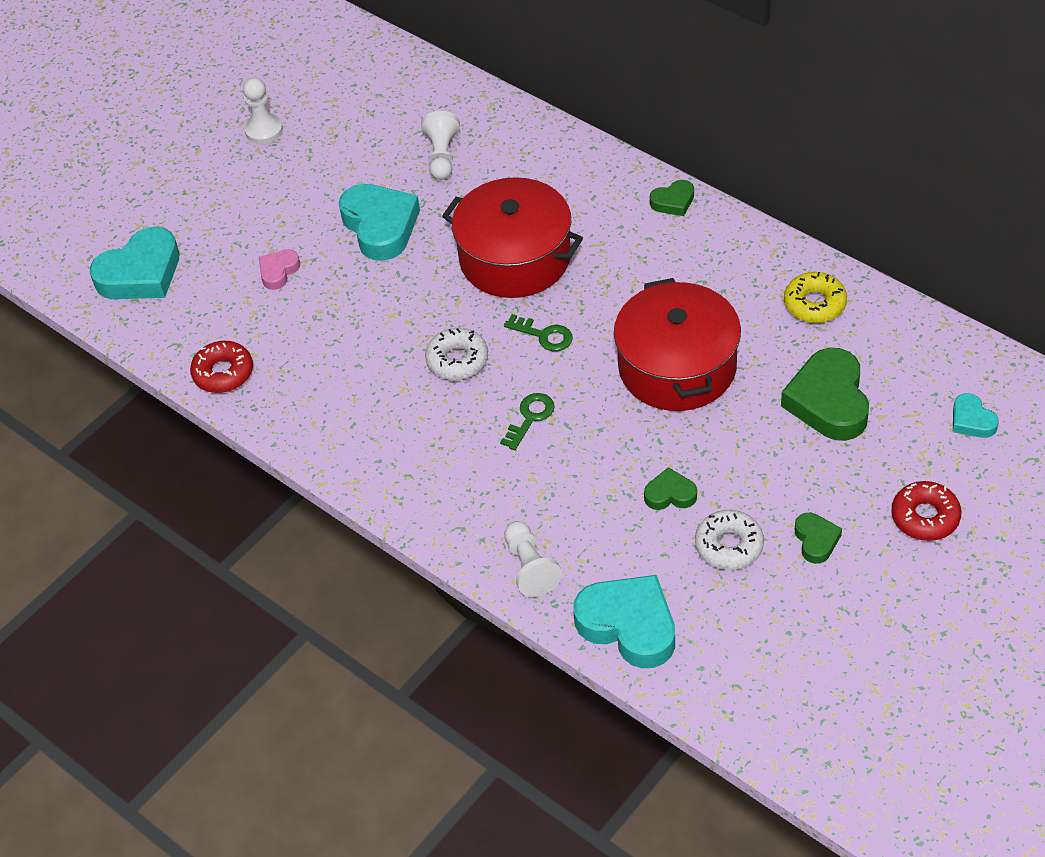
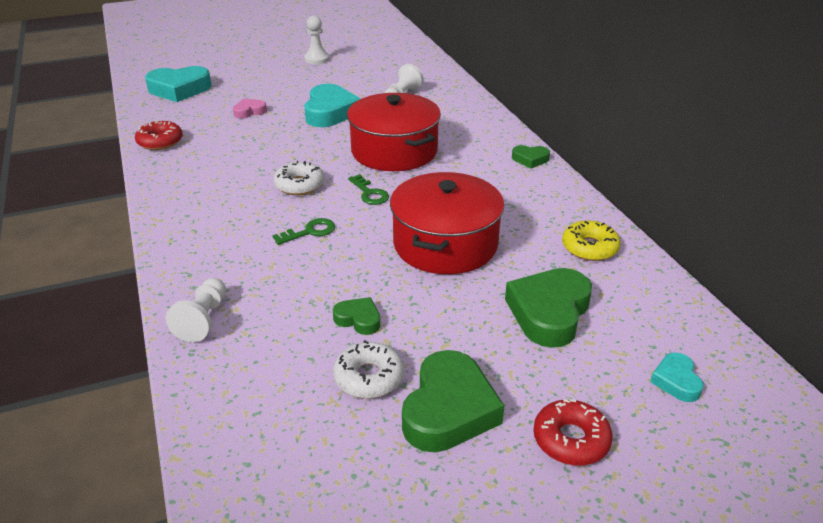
camera: 25 degrees right, 15 degrees down
(629, 625) = (227, 397): turquoise heart -> none
(816, 540) = (449, 409): green heart -> green heart, size x1.97

